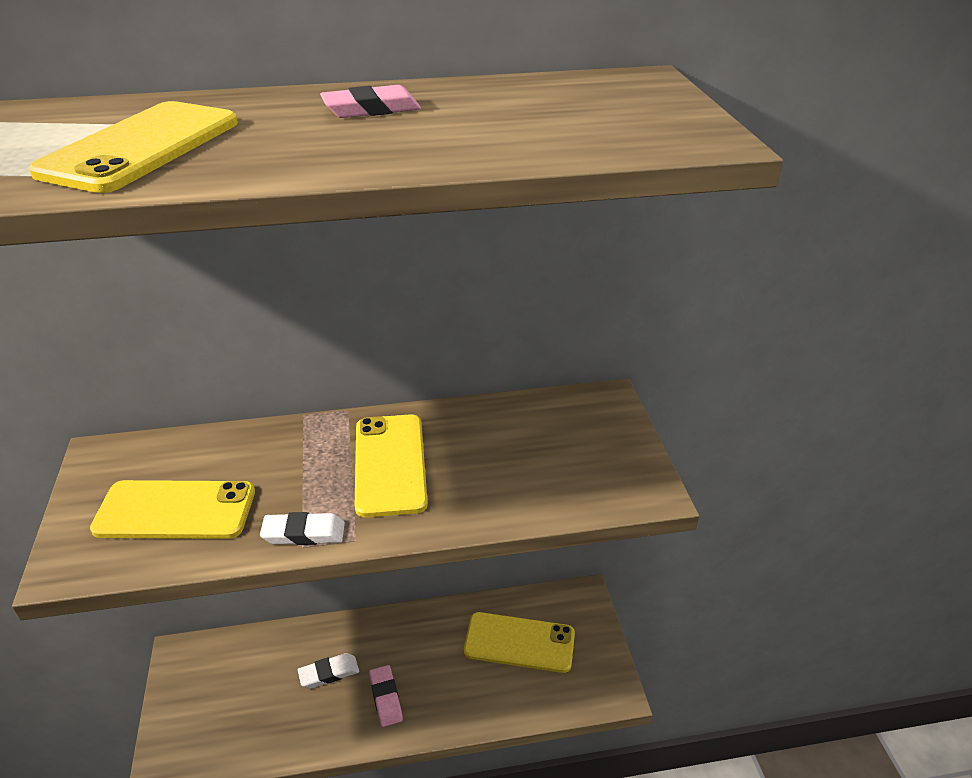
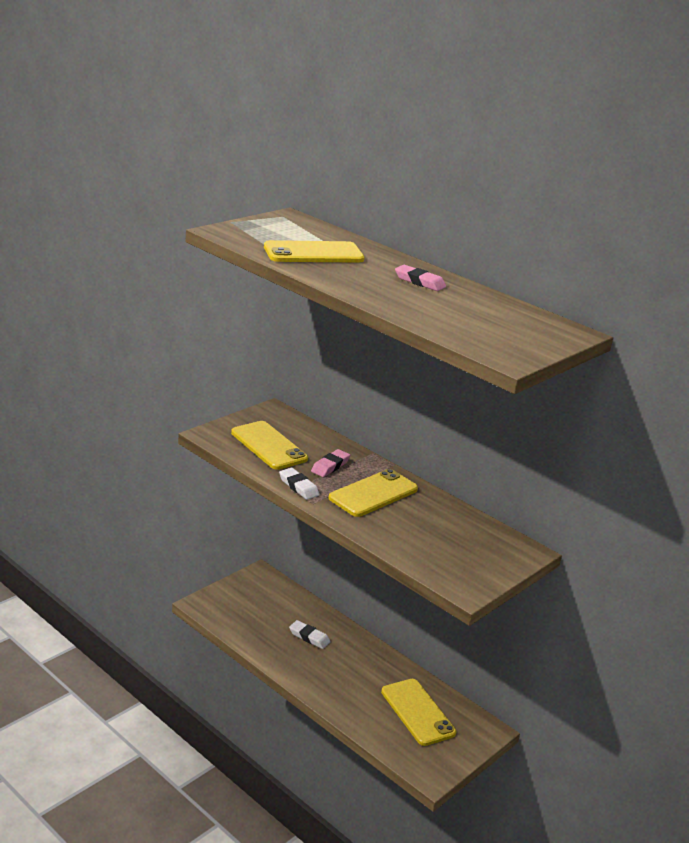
camera: 50 degrees right, 10 degrees down
(386, 698) = (318, 669): pink eraser -> pink eraser (330, 466)

